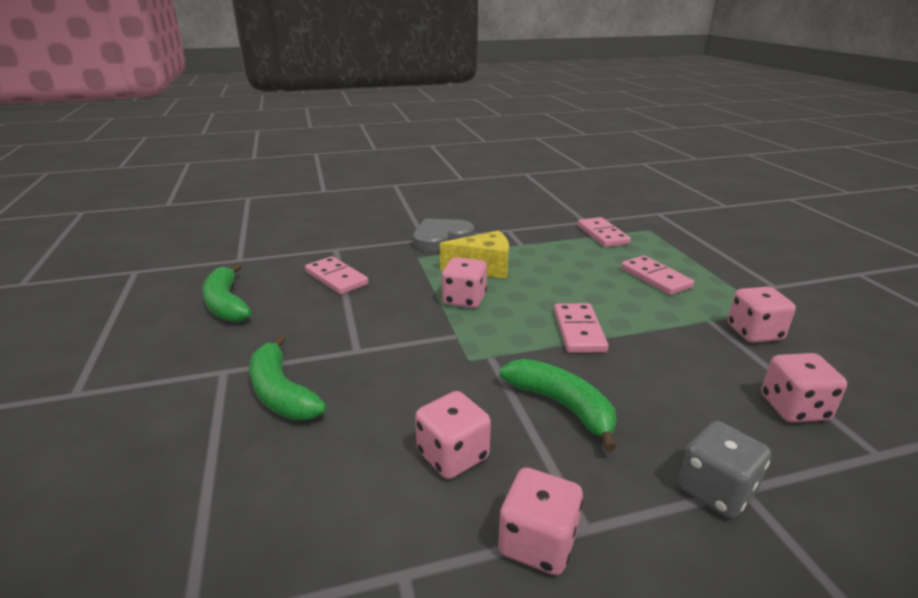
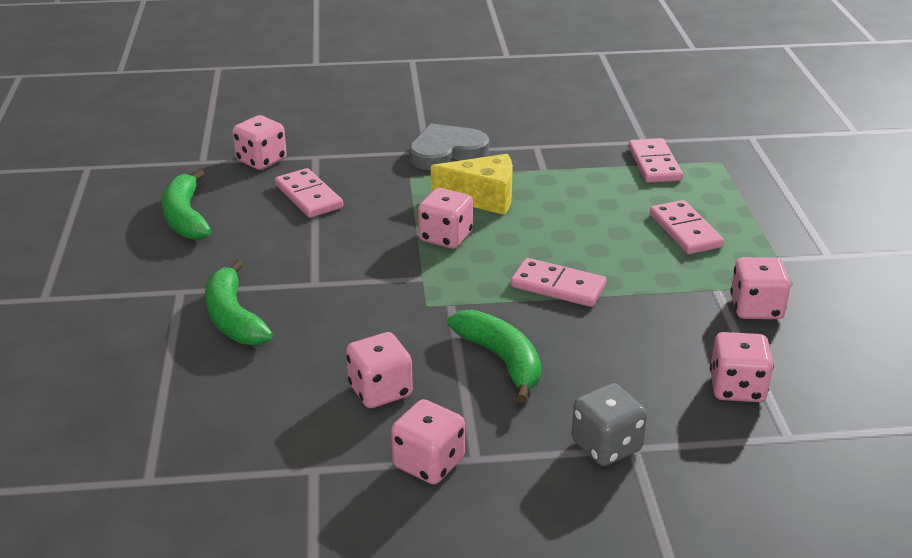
camera: 10 degrees right, 5 degrees up
(290, 255) = (261, 160): none -> pink dice
(579, 331) = (558, 286): pink domino -> pink domino turned 75 degrees counterclockwise

